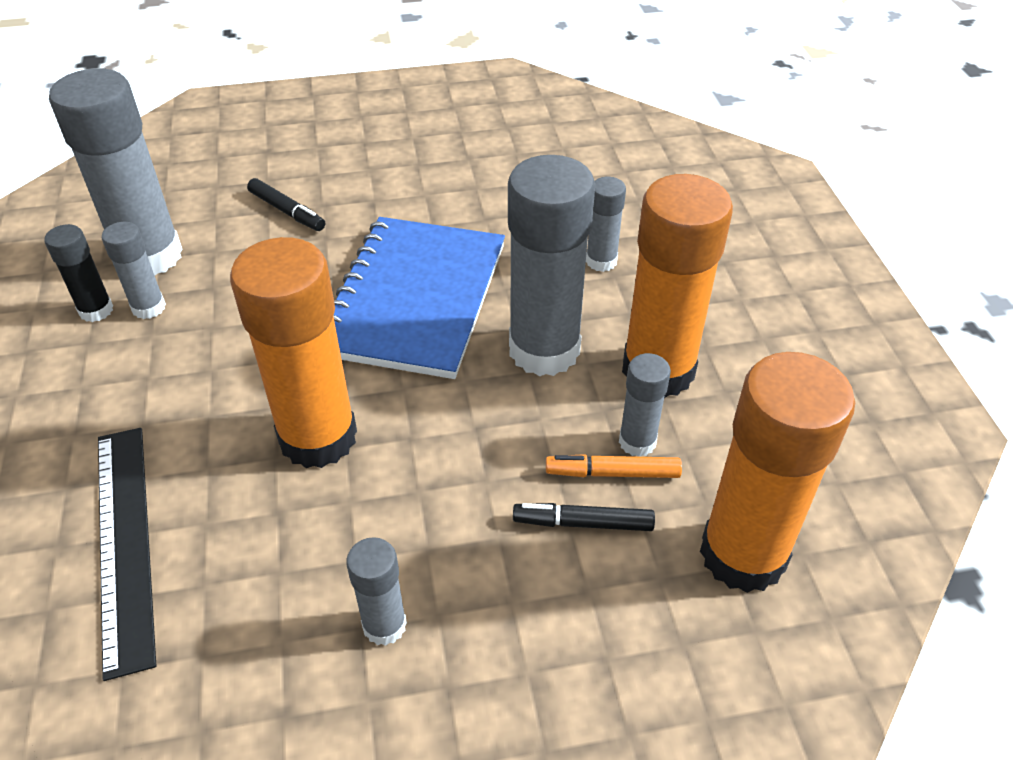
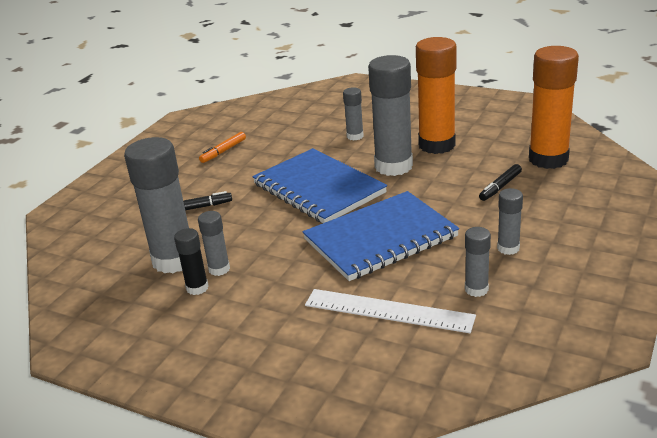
camera: 50 degrees left, 15 degrees down
(125, 542) = (388, 310): black ruler -> white ruler
(318, 437) = (380, 238): orange glue stick -> blue notebook
(613, 473) = (481, 172): orange marker -> orange marker (223, 151)
(637, 442) = (470, 162): grey glue stick -> grey glue stick (476, 289)

